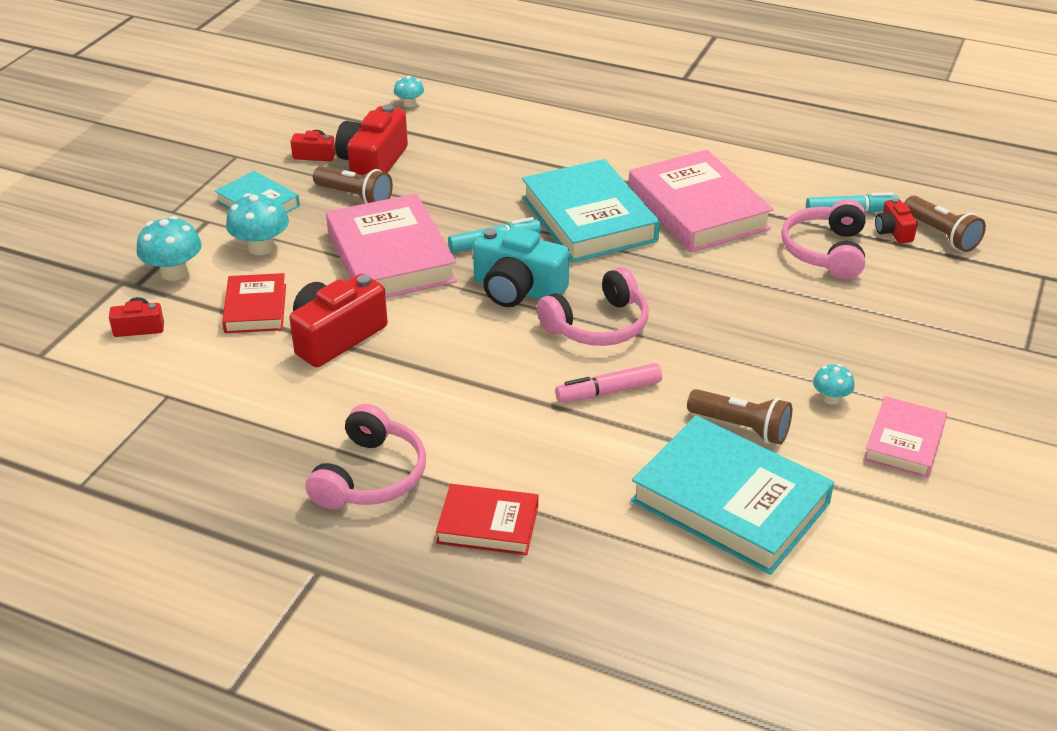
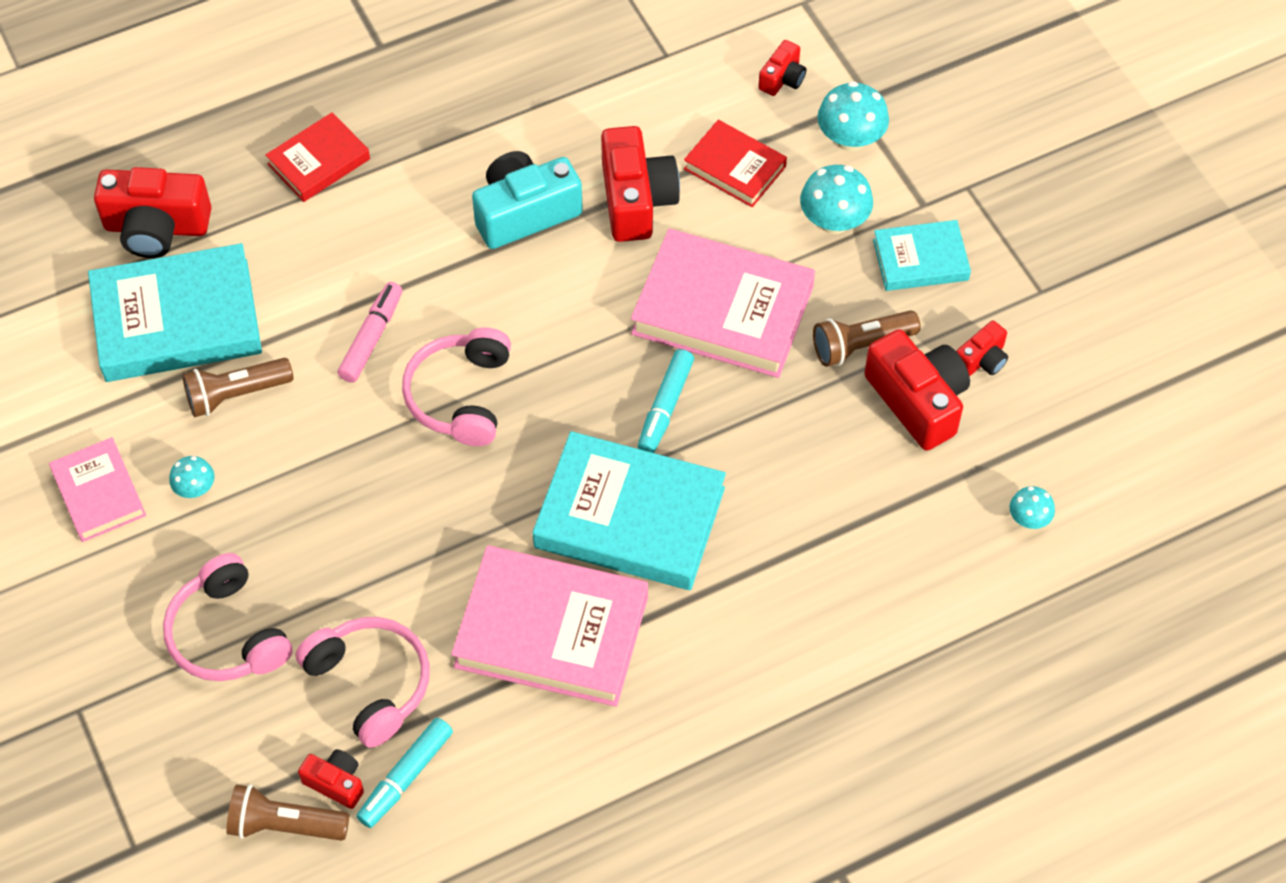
camera: 130 degrees right, 20 degrees up
(370, 476) = (441, 125): pink headphones -> pink headphones (228, 634)
(517, 289) = (573, 373): turquoise camera -> turquoise camera (525, 213)
(670, 579) = (157, 228): none -> red camera

